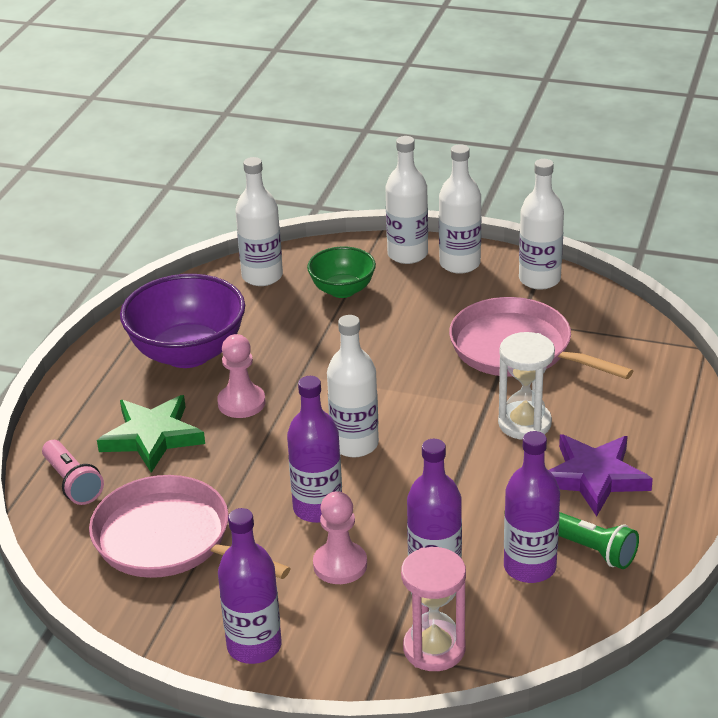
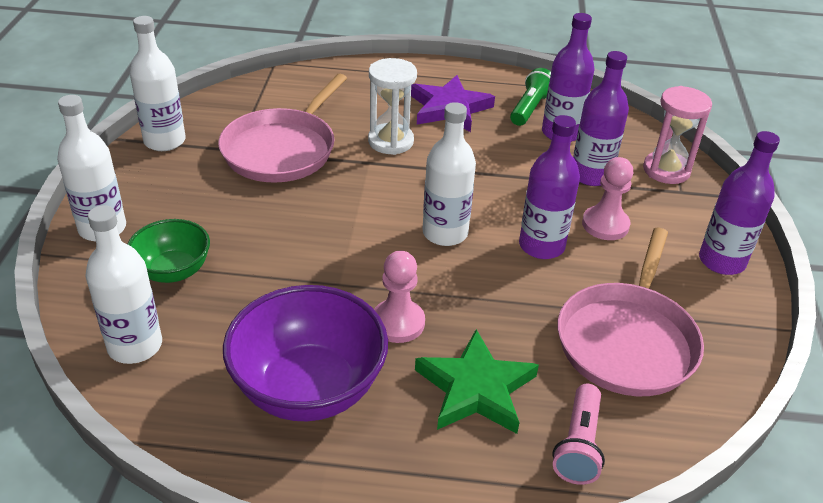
camera: 105 degrees left, 5 degrees up
(72, 483) = (578, 445): pink flashlight -> pink flashlight turned 150 degrees clockwise
(459, 264) = (128, 191): white bottle -> none

